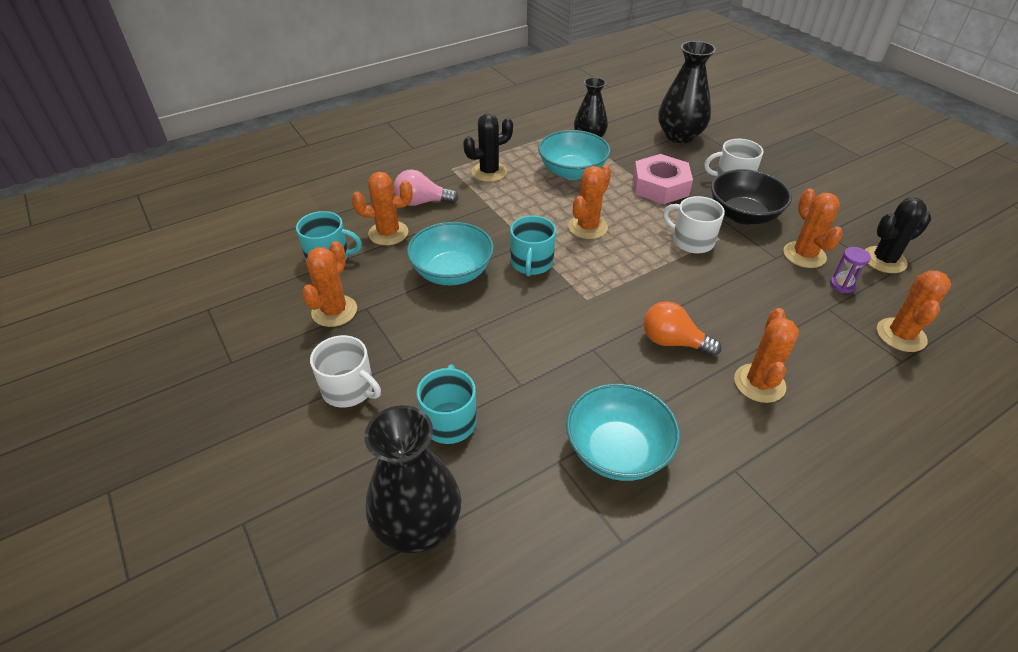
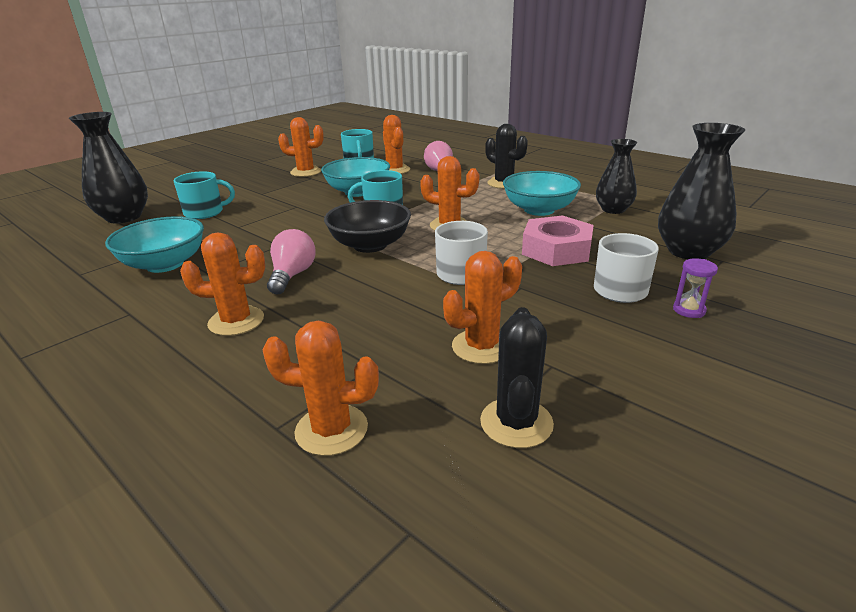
camera: 75 degrees right, 15 degrees down
(349, 389) = (235, 186): white mug -> none
(673, 342) = (292, 275): orange light bulb -> pink light bulb
(743, 215) = (541, 300): black bowl -> black bowl (370, 245)
(842, 285) = (428, 378): purple hourglass -> purple hourglass (689, 310)
(884, 260) = (516, 423): black cactus -> black cactus turned 45 degrees clockwise

